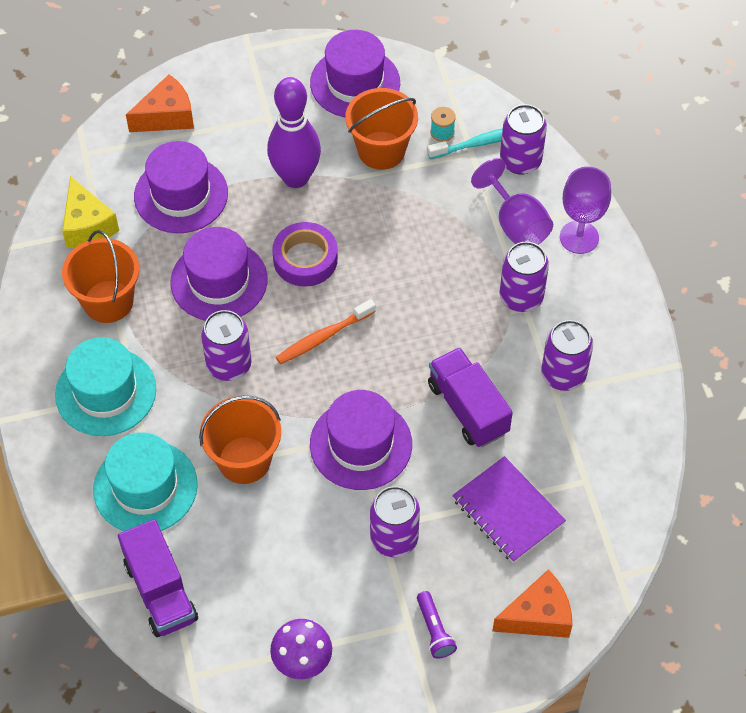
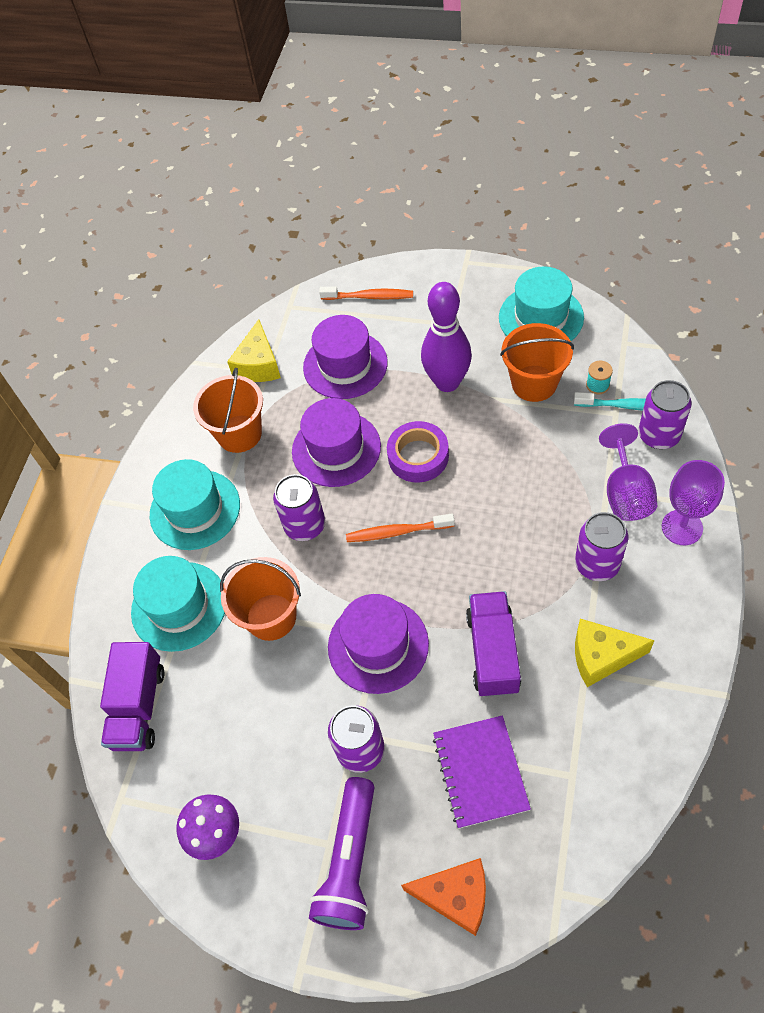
camera: 35 degrees right, 0 degrees up
(167, 116) = (369, 297): orange cheese -> orange toothbrush
(355, 83) = (541, 317): purple hat -> turquoise hat
(434, 630) = (350, 861): purple flashlight -> purple flashlight, size x1.98
(563, 374) = (601, 656): purple can -> yellow cheese

